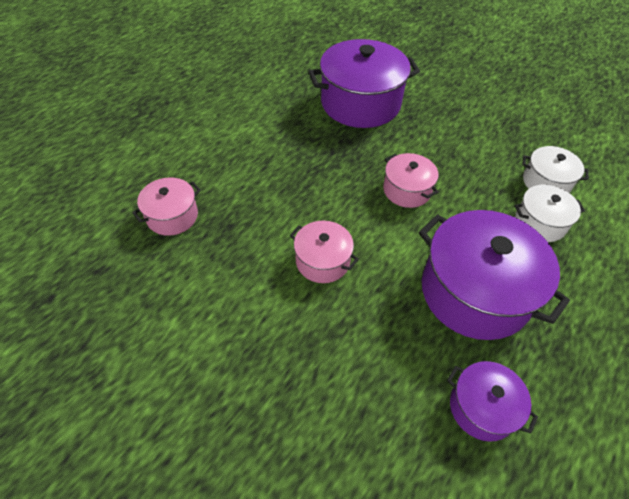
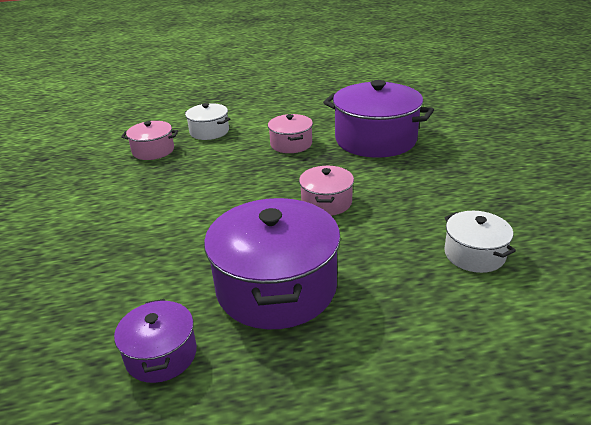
camera: 45 degrees right, 20 degrees down
(322, 261) = (199, 212): pink pot -> pink pot (291, 144)
(540, 223) = (417, 277): white pot -> white pot (209, 131)

